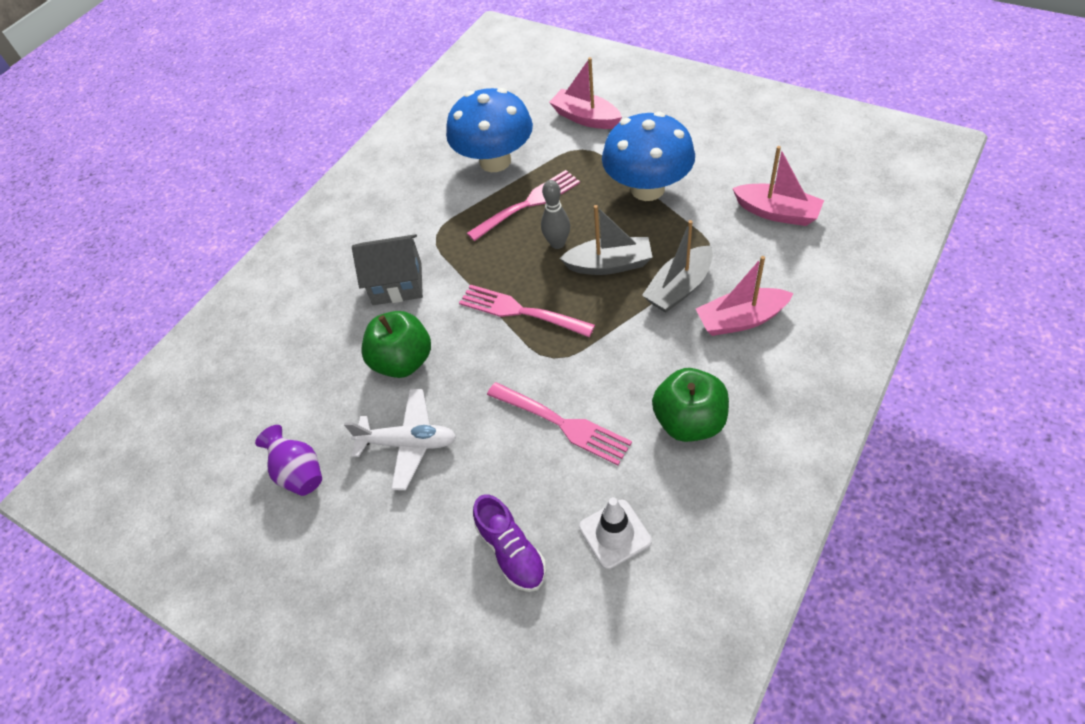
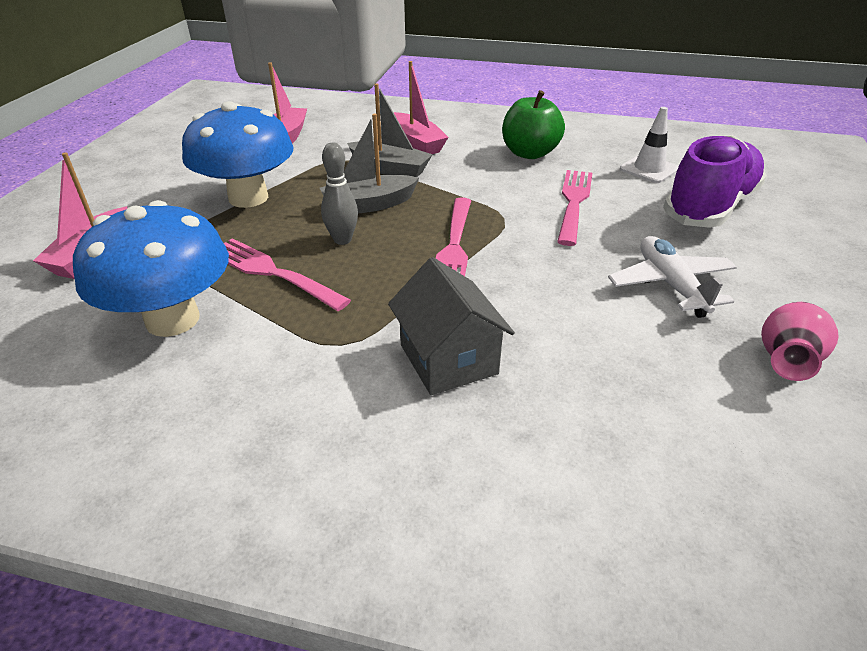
camera: 115 degrees left, 15 degrees down
(299, 473) = (786, 361): purple vase -> pink vase
(403, 361) = (572, 317): green apple -> none
(511, 552) = (710, 206): purple shoe -> purple shoe, size x1.76
(609, 264) = (368, 205): grey boat -> grey boat turned 90 degrees counterclockwise

